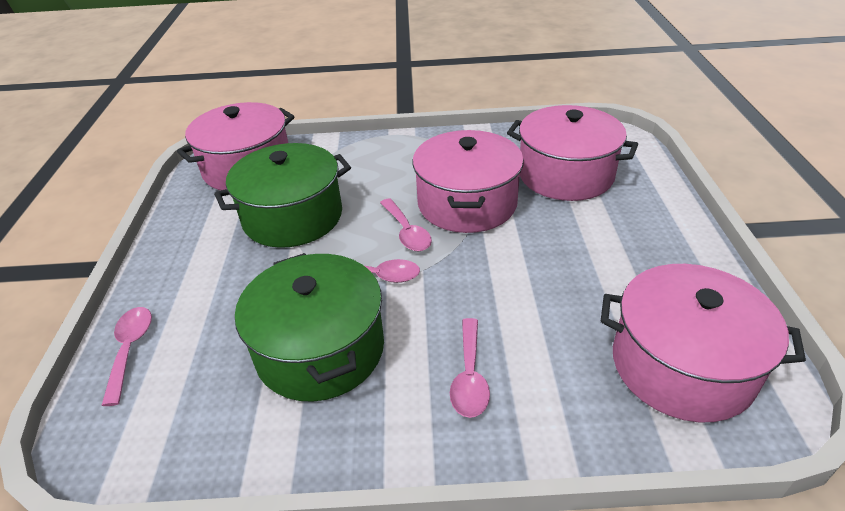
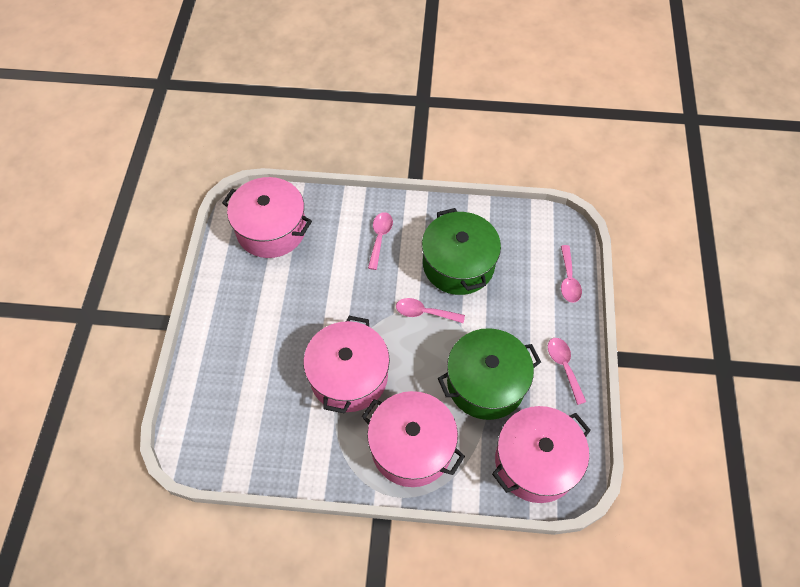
camera: 175 degrees left, 20 degrees up
(407, 232) = (399, 351): pink spoon -> pink spoon (564, 367)
(565, 174) = (259, 399): pink pot -> pink pot (411, 447)

